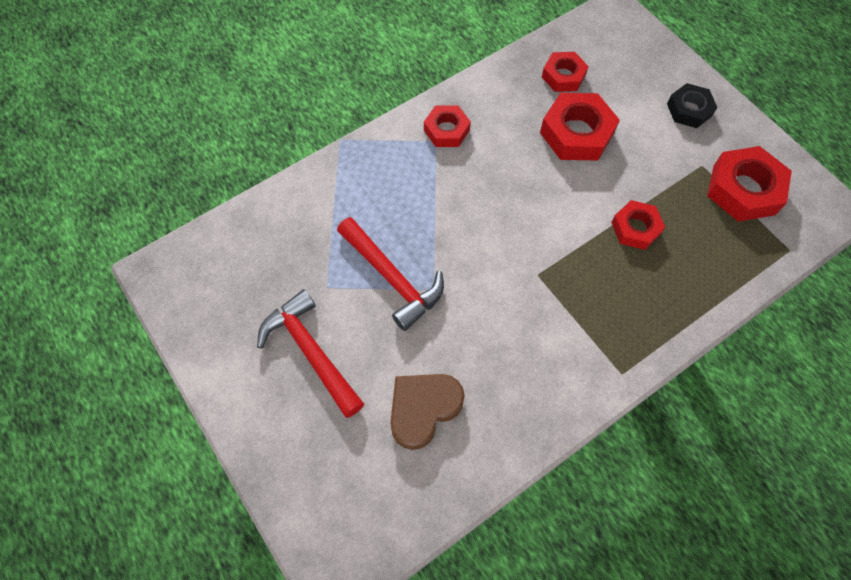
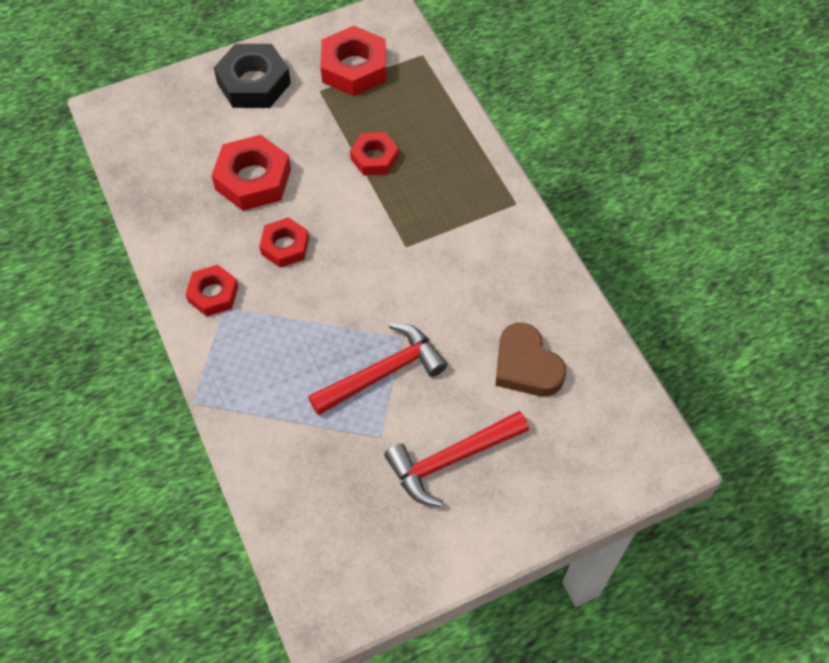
camera: 80 degrees left, 5 degrees down
(563, 76) = (177, 174): red nut -> red nut (285, 246)
(689, 110) = (253, 83): black nut -> black nut, size x1.60

